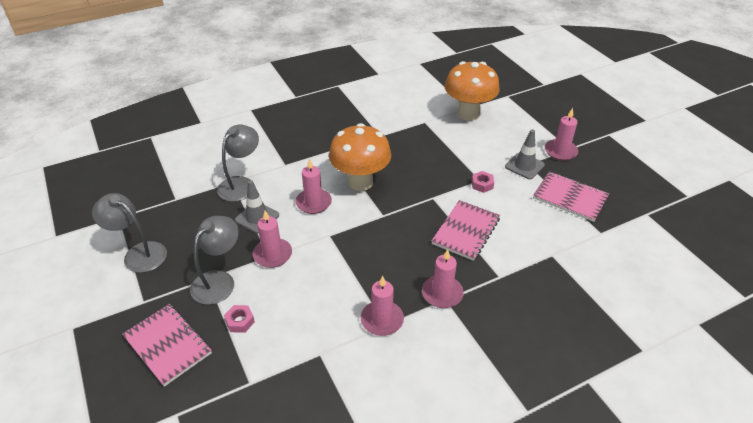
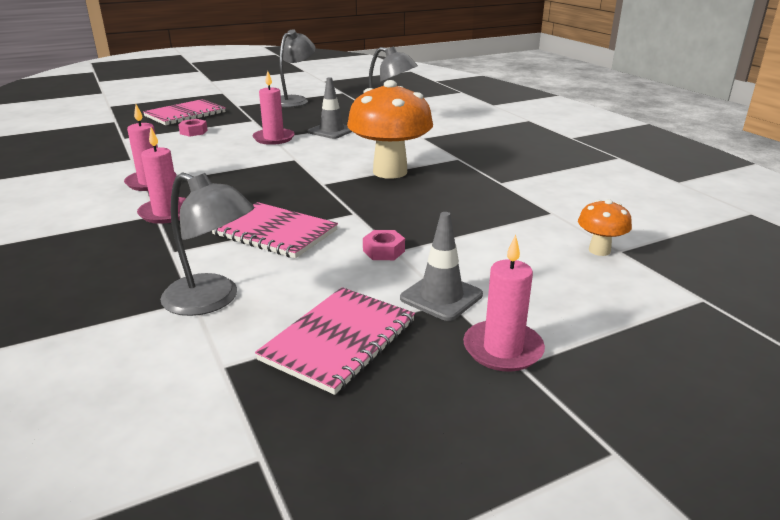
camera: 90 degrees right, 15 degrees down
(219, 280) = (248, 123): grey lamp -> grey lamp (212, 300)
(313, 203) = (352, 151): pink candle -> none
(468, 114) = (599, 250): orange mushroom -> orange mushroom, size x0.47

